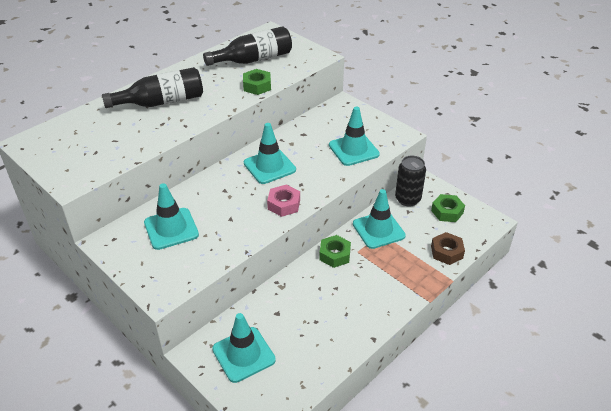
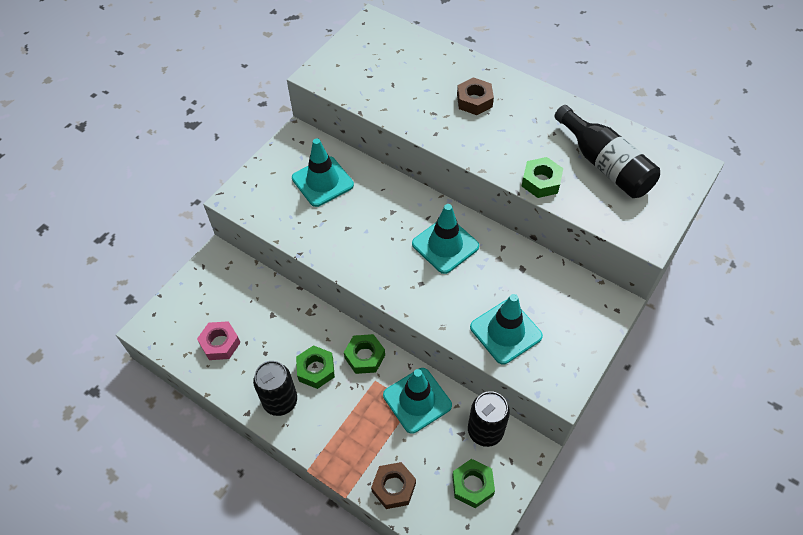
camera: 80 degrees right, 15 degrees up
(161, 102) = (474, 101): black bottle -> brown nut
(243, 354) = (218, 297): turquoise traffic cone -> none
(284, 204) = (380, 273): pink nut -> pink nut (220, 343)
(340, 287) = (316, 370): none -> green nut
(366, 314) = (280, 401): none -> black can

